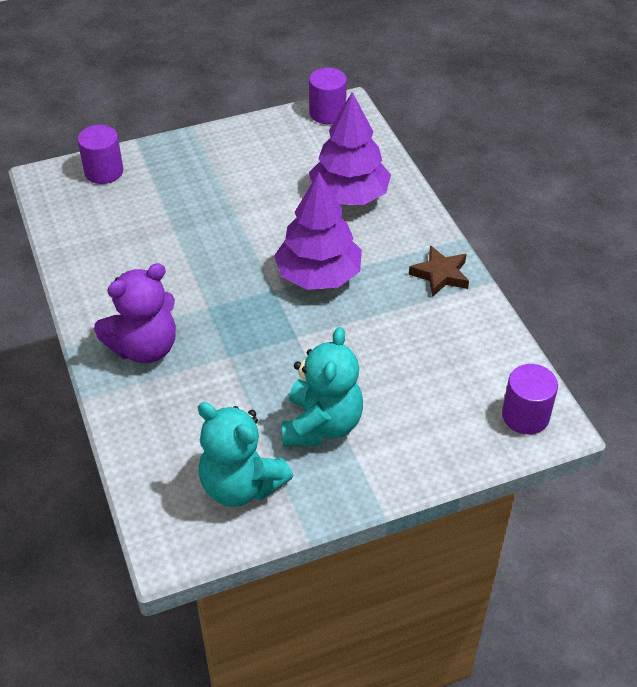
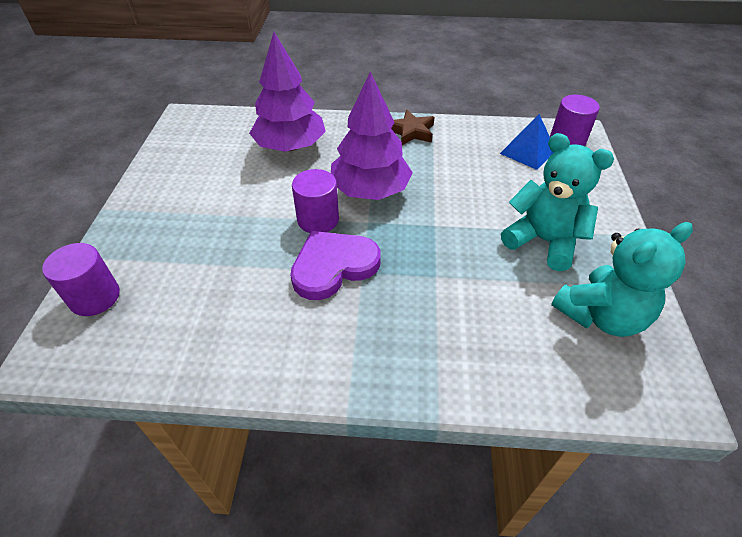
camera: 65 degrees left, 0 degrees up
(145, 347) = (390, 338): purple teddy bear -> none
(204, 286) = (333, 266): none -> purple heart
(327, 113) = (181, 127): purple cylinder -> purple cylinder (318, 220)
(473, 383) = (527, 152): none -> blue pyramid

